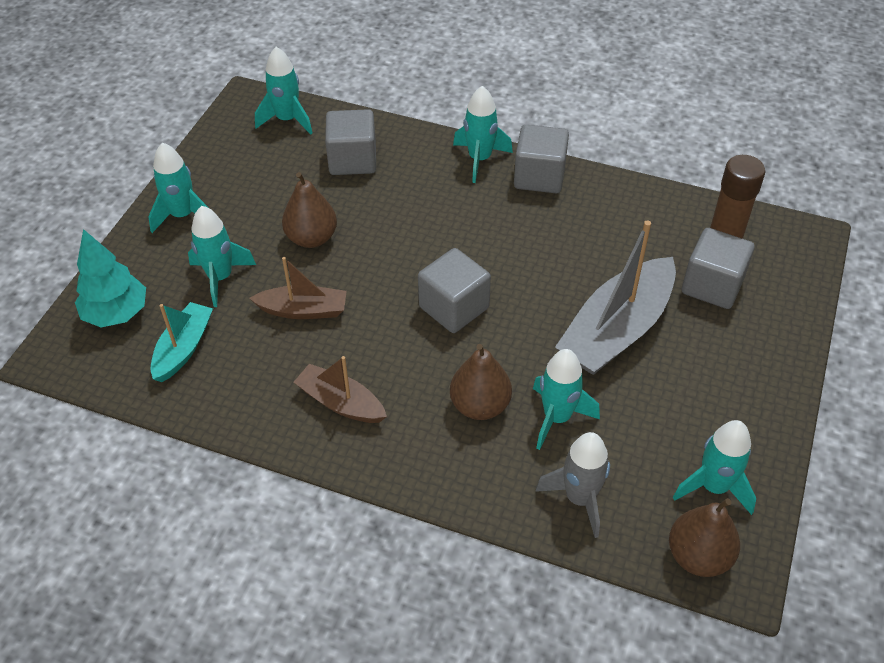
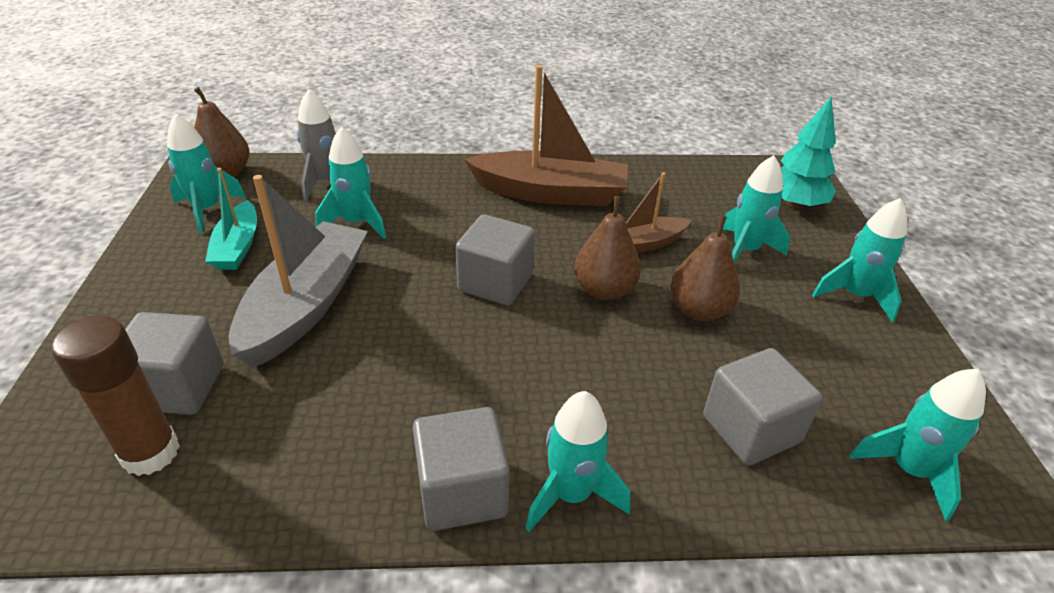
camera: 155 degrees right, 10 degrees down
(183, 348) = (710, 196): turquoise boat -> turquoise boat (238, 246)
(341, 403) = (550, 193): brown boat -> brown boat, size x1.77
(480, 405) = (430, 216): brown pear -> brown pear (604, 290)

